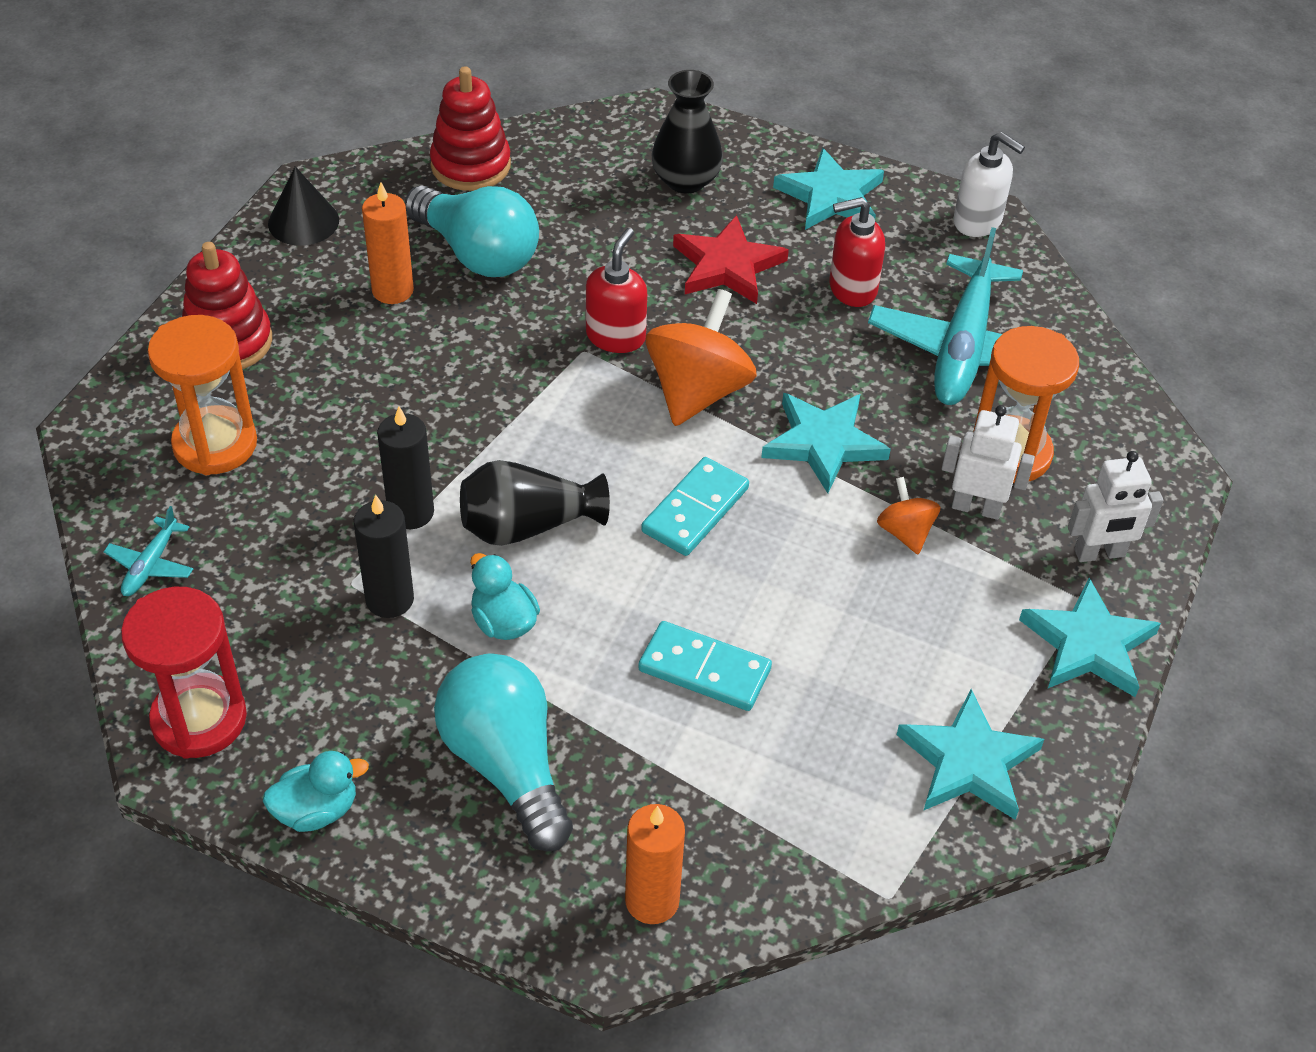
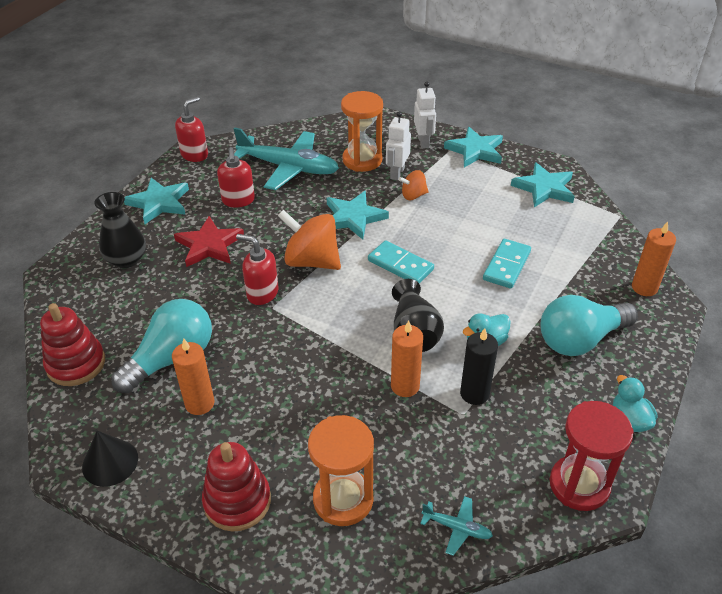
camera: 85 degrees left, 5 degrees down
(411, 512) = (405, 386): black candle -> orange candle
(978, 222) = (195, 154): white soap dispenser -> red soap dispenser

